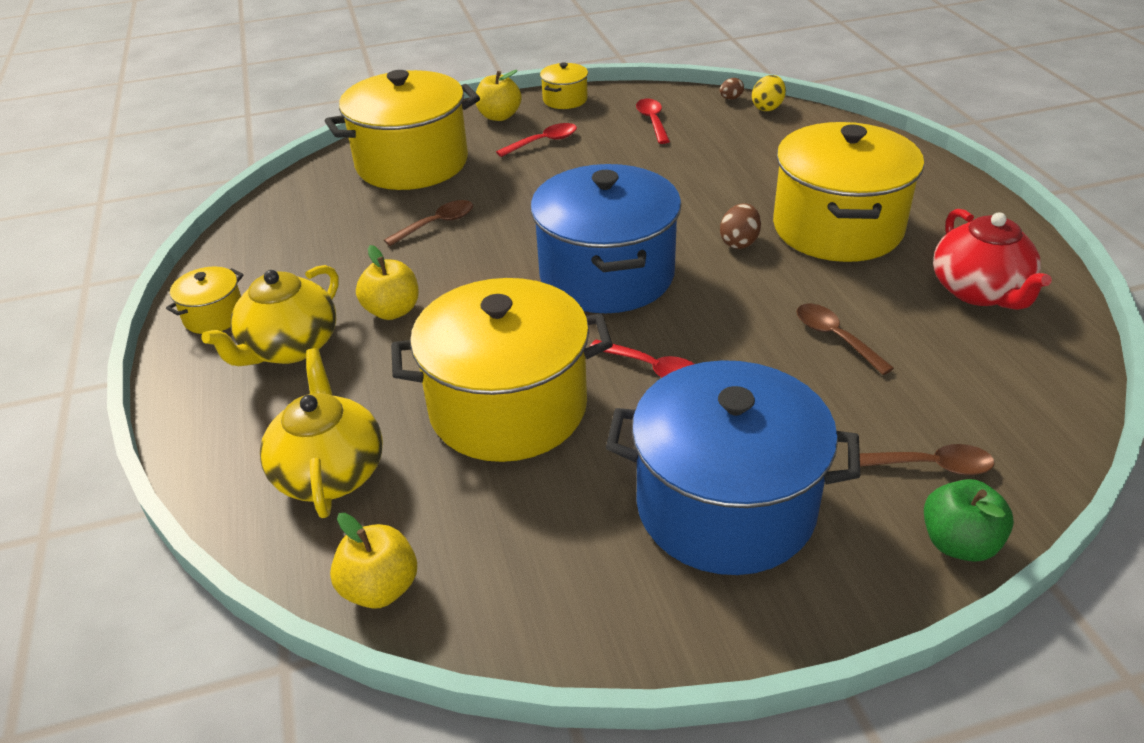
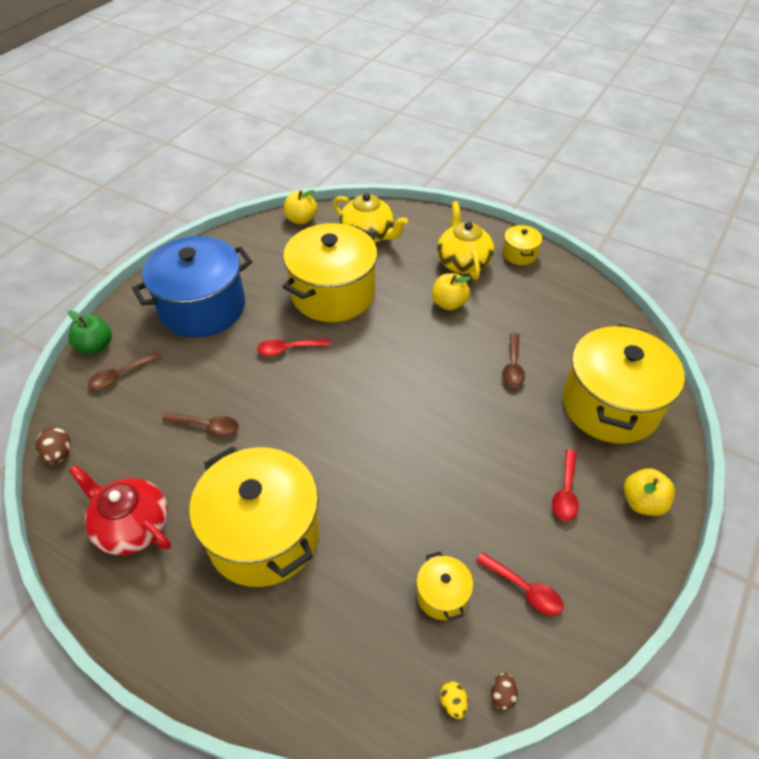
camera: 135 degrees right, 10 degrees up
(565, 100) = (632, 569): yellow pot -> yellow pot (442, 595)
(606, 275) = (372, 392): blue pot -> none
(739, 242) = (320, 472): brown egg -> brown egg (59, 454)
(767, 108) = (453, 703): yellow egg -> yellow egg, size x0.66

